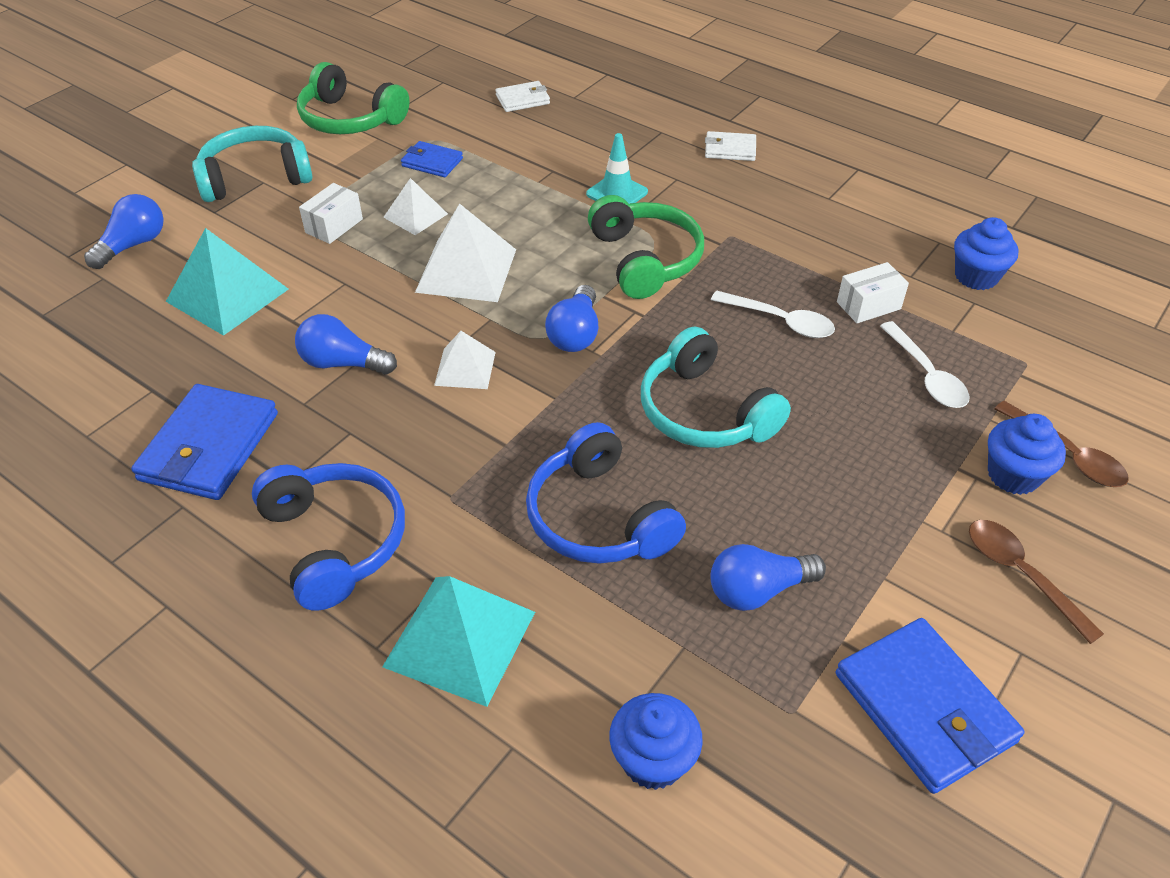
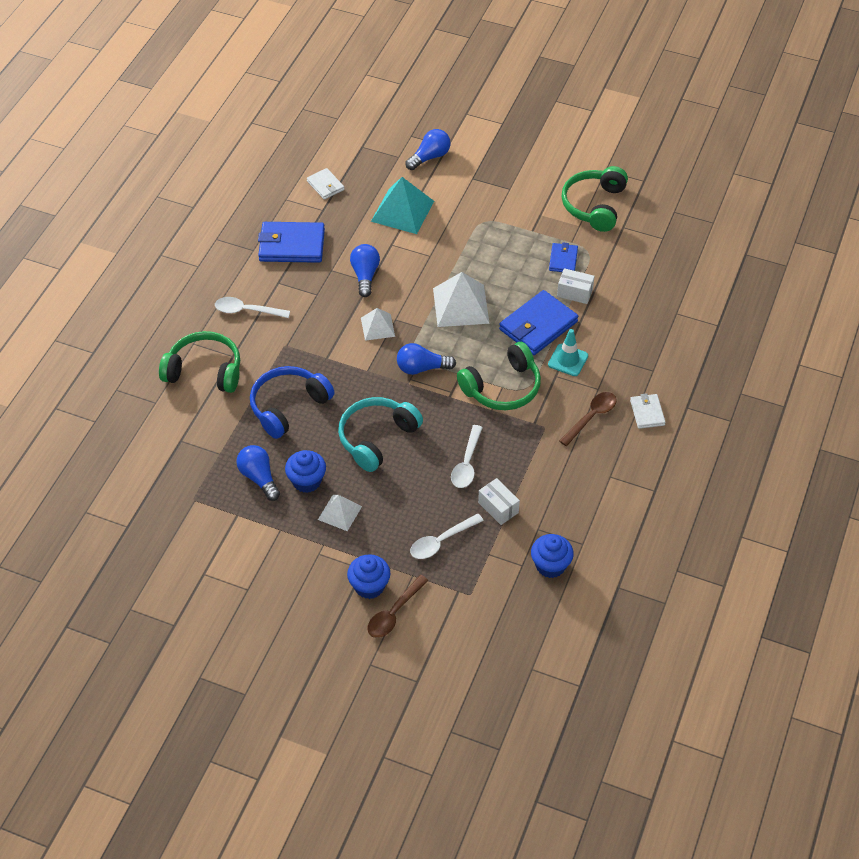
camera: 75 degrees right, 5 degrees up
(133, 245) = (429, 157): blue light bulb -> blue light bulb turned 60 degrees counterclockwise
(255, 177) = (512, 183): turquoise headphones -> none
(334, 226) = (479, 234): white box -> white box (574, 293)
(335, 541) = (247, 311): blue headphones -> white spoon
(415, 215) = (504, 268): white pyramid -> white pyramid (339, 513)
(460, 638) = (205, 371): turquoise pyramid -> green headphones
(522, 99) = (659, 286): white wallet -> white wallet (325, 185)
(653, 760) = (159, 452): blue cupcake -> blue cupcake (307, 481)
(924, 707) = (207, 550): blue wallet -> blue wallet (538, 326)
(1021, 575) = (297, 589): brown spoon -> brown spoon (591, 417)

